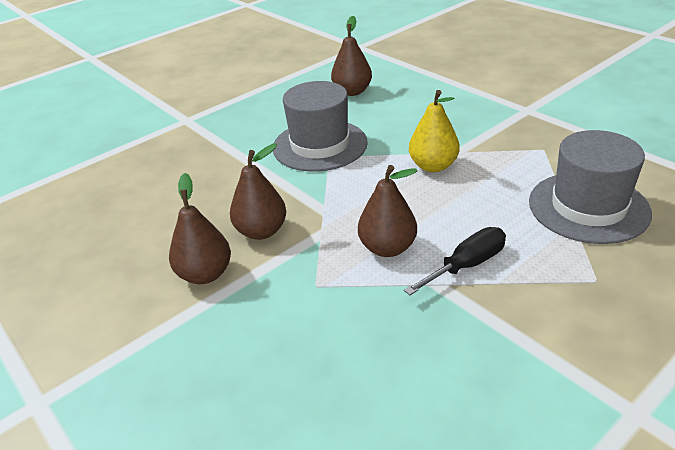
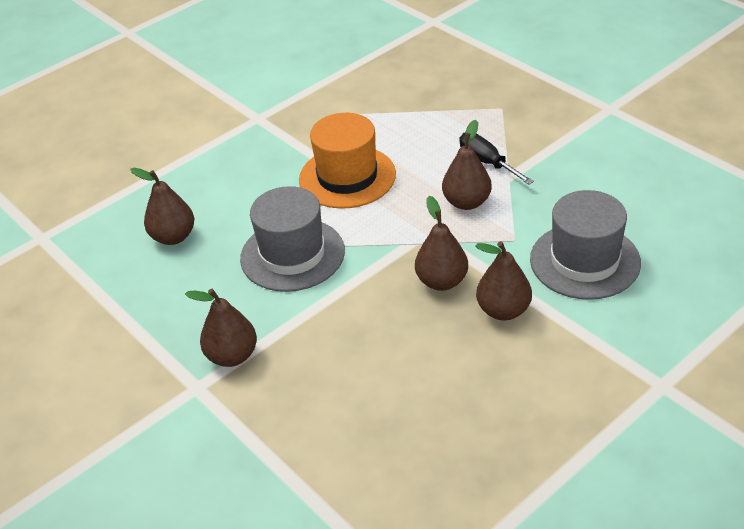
camera: 90 degrees left, 5 degrees up
(210, 130) = (232, 356): none -> brown pear
(433, 166) = (347, 177): yellow pear -> orange hat
(588, 207) = (418, 102): grey hat -> grey hat (585, 261)

